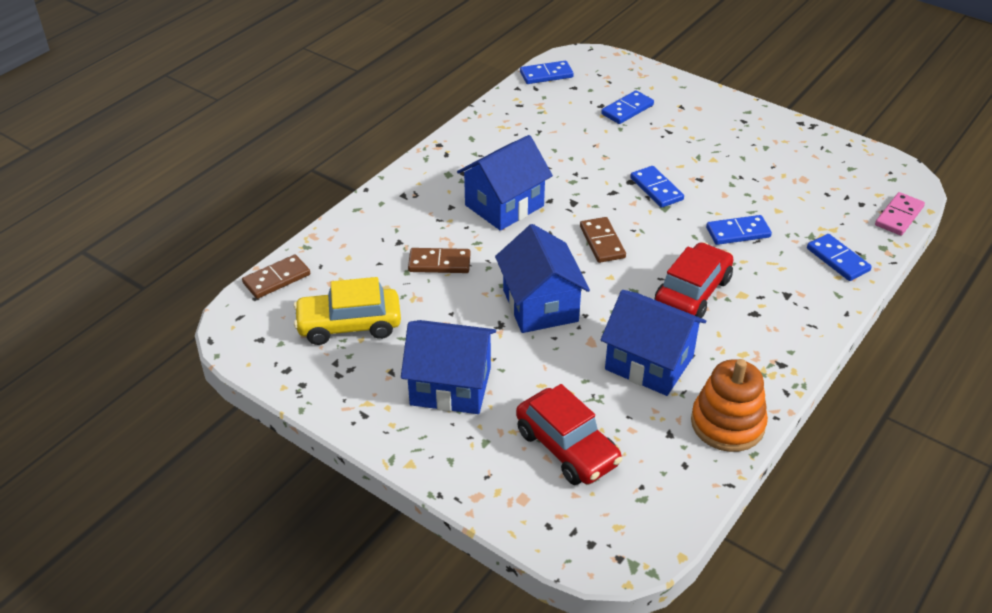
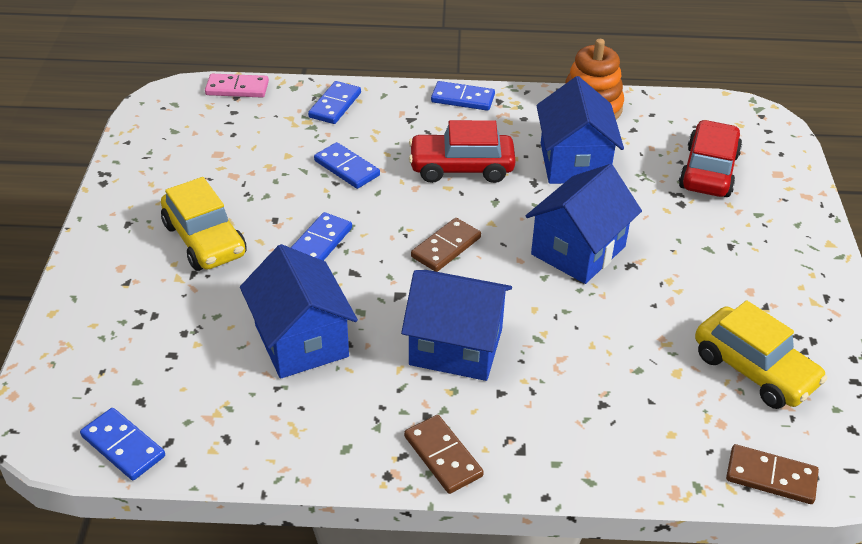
camera: 125 degrees left, 0 degrees up
(439, 263) = (599, 351): brown domino -> brown domino (443, 456)
(450, 386) = (733, 260): blue house -> blue house (301, 340)
(627, 109) = (167, 326): blue domino -> blue domino (462, 99)
(700, 144) = (205, 240): none -> yellow car

